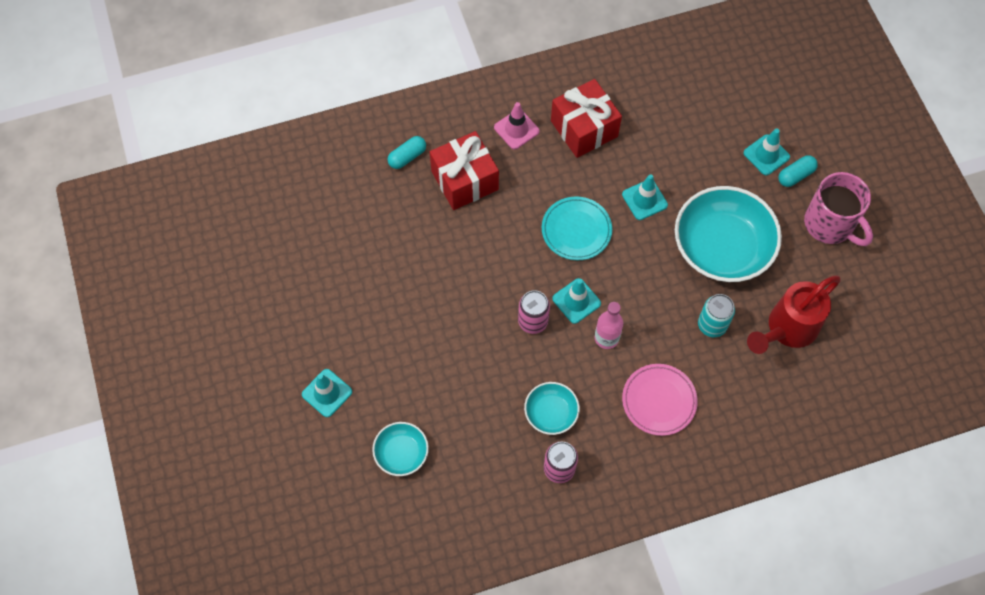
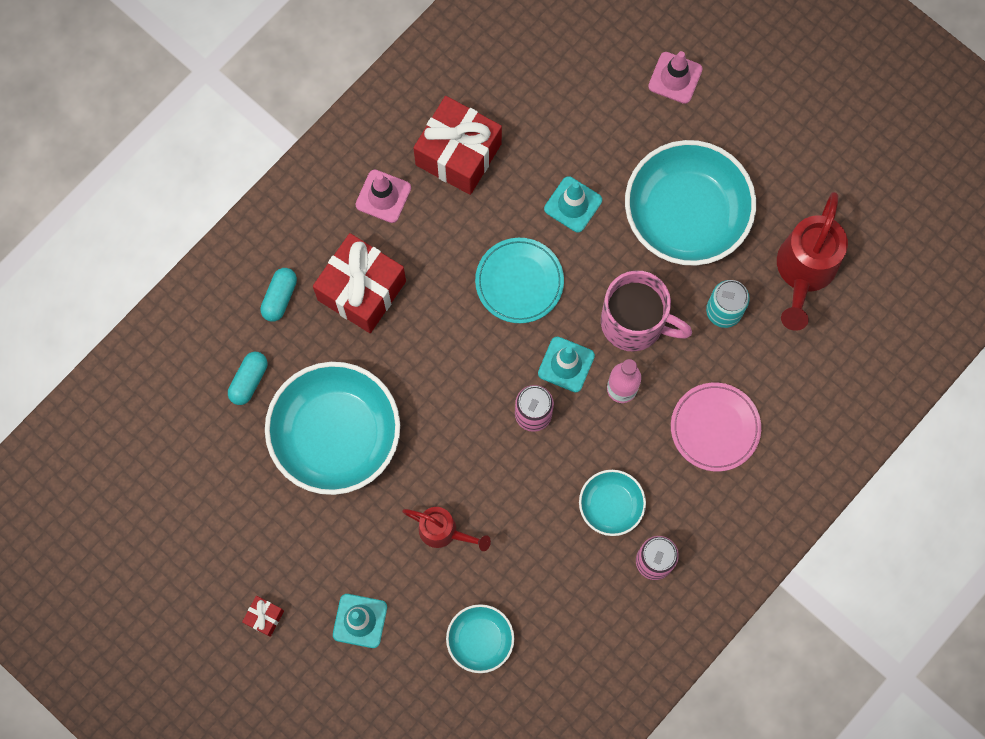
camera: 30 degrees left, 10 degrees up
(265, 354) = (264, 617): none -> red gift
(388, 263) = (336, 435): none -> turquoise bowl
(422, 366) = (444, 532): none -> red watering can
(766, 155) = (675, 78): turquoise traffic cone -> pink traffic cone
(795, 175) = (719, 86): turquoise capsule -> turquoise capsule (249, 381)
(830, 224) = (785, 125): pink mug -> pink mug (634, 323)

